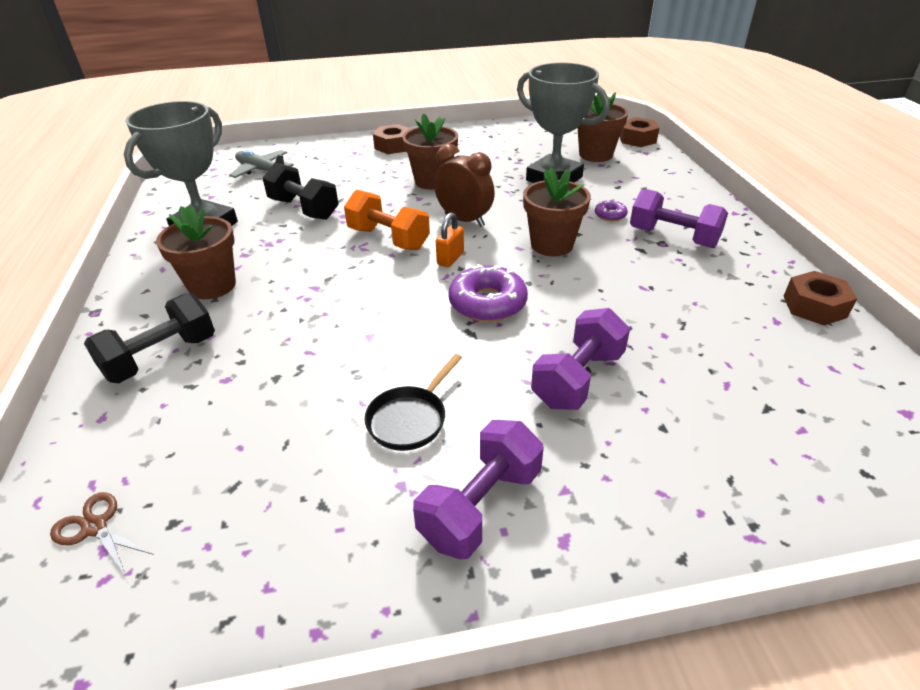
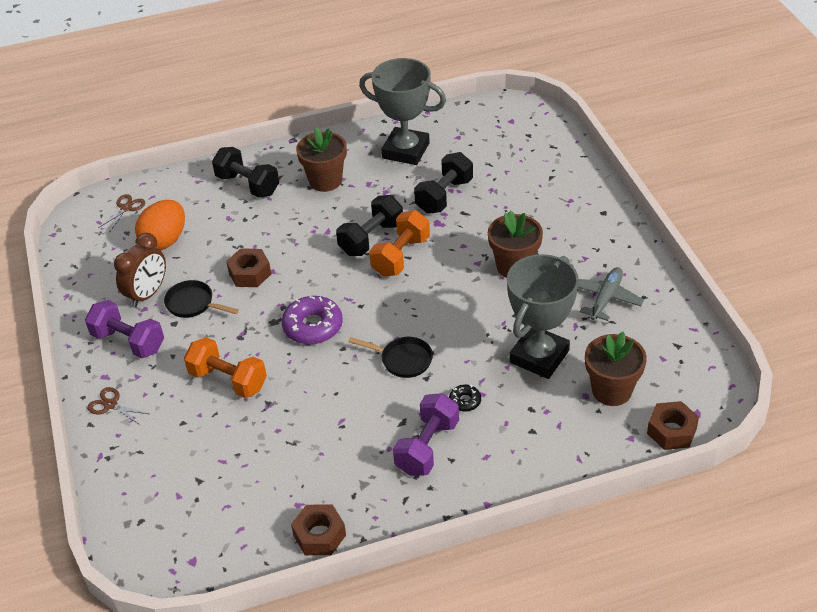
camera: 85 degrees right, 5 degrees up
(234, 460) = (165, 241): none -> orange egg
(261, 170) = (513, 151): grey plane -> grey plane (606, 298)
(347, 256) = (371, 238): none -> black dumbbell
(393, 146) = (592, 225): brown nut -> brown nut (250, 273)
(450, 259) = (373, 298): orange padlock -> none
(464, 220) = (439, 298): brown clock -> brown clock (147, 294)
(552, 245) = (403, 360): brown flower pot -> black pan
(578, 379) = (228, 380): purple dumbbell -> orange dumbbell
(610, 215) = (465, 401): purple donut -> black donut
(633, 526) = (111, 405): none -> brown scissors

